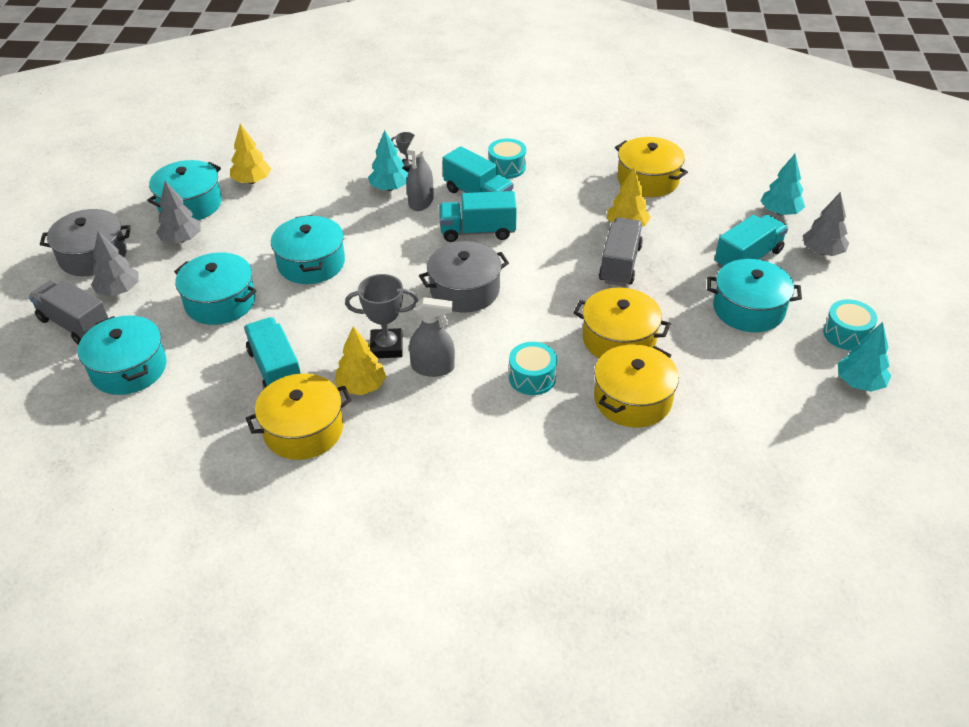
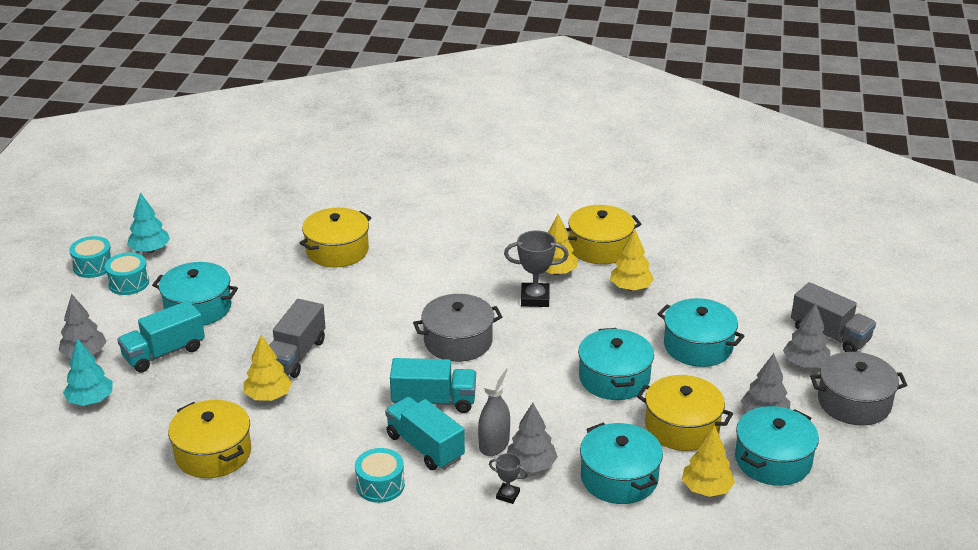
camera: 175 degrees left, 10 degrees down
(128, 368) = (760, 296): turquoise pot -> turquoise pot (619, 478)
(275, 370) = (630, 288): turquoise truck -> yellow tree
(390, 188) = (531, 465): turquoise tree -> grey tree
(433, 367) = (495, 281): grey spray bottle -> none
(532, 378) = (413, 269): turquoise drum -> turquoise drum (93, 266)
(619, 339) = (328, 291): yellow pot -> yellow pot (682, 427)

